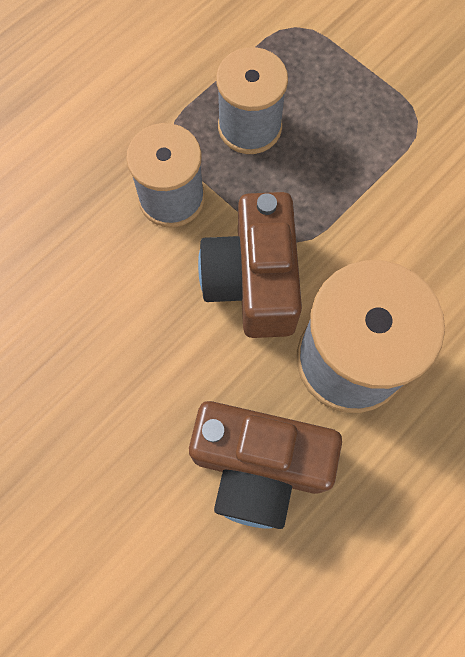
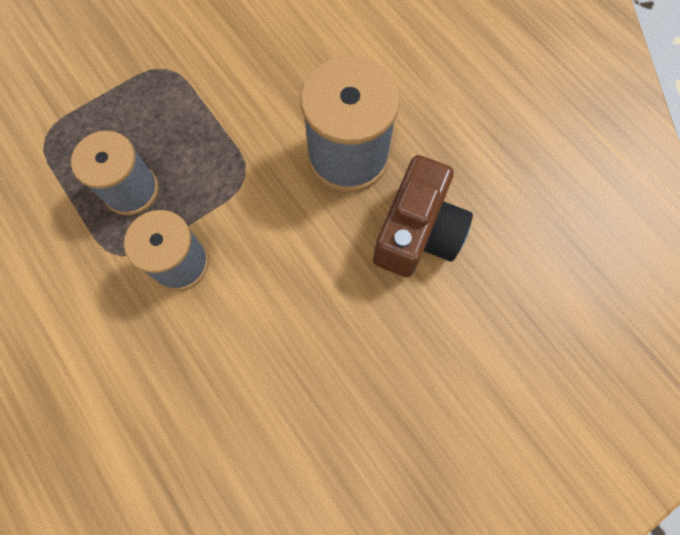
camera: 80 degrees left, 0 degrees up
(253, 281) = (271, 211): brown camera -> none

